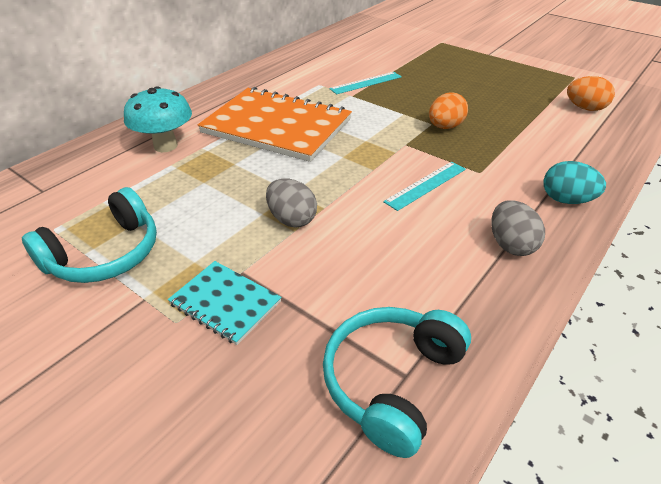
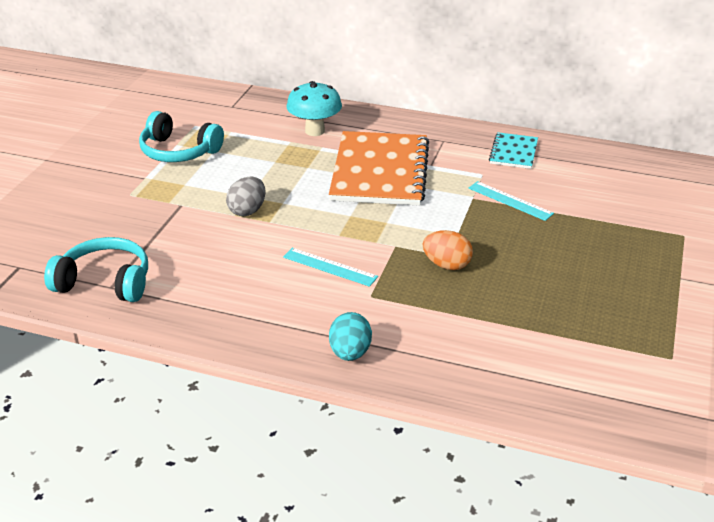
camera: 70 degrees right, 5 degrees down
(225, 303) = (151, 206): turquoise notebook -> turquoise notebook (513, 152)
(510, 245) = (263, 322): grey egg -> none
(585, 108) = (574, 367): orange egg -> none

